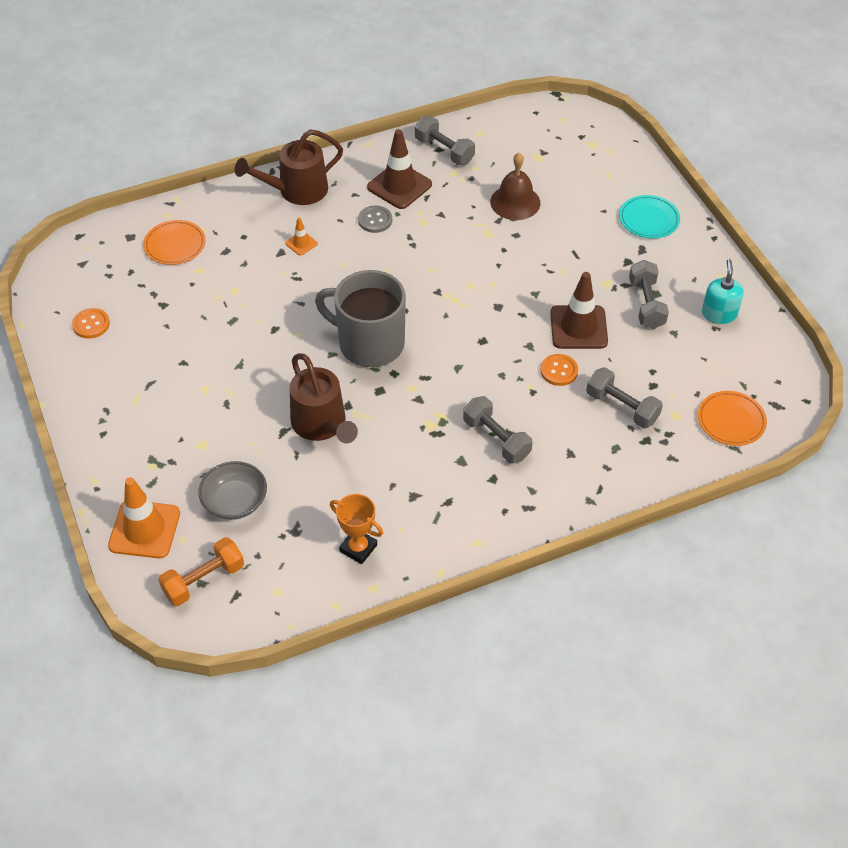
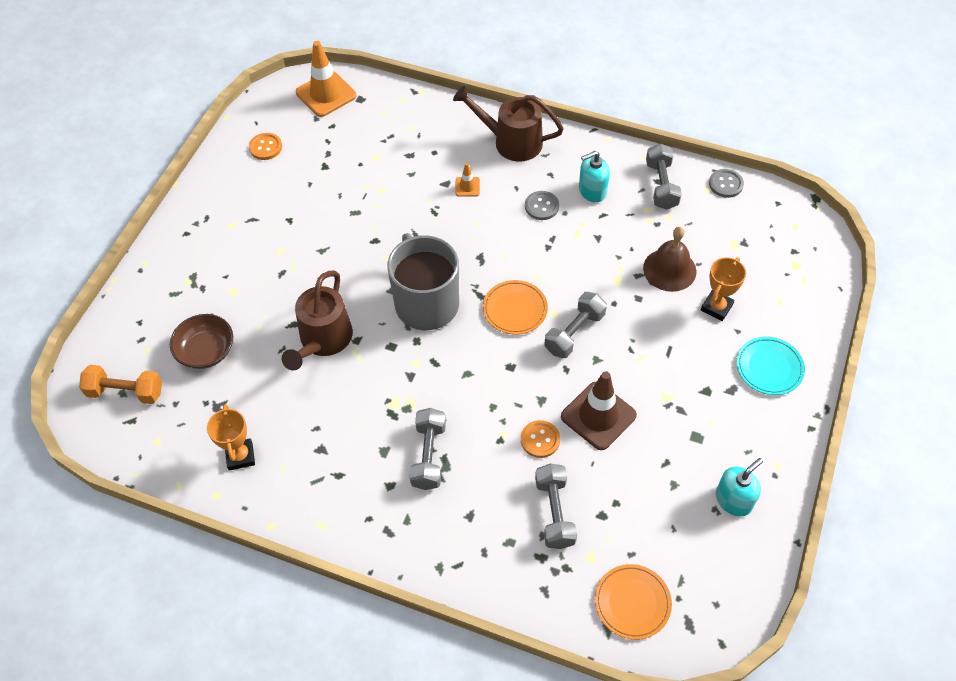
camera: 45 degrees right, 5 degrees up
(144, 529) = (133, 324): orange traffic cone -> orange traffic cone (326, 94)
(175, 245) = (381, 126): orange plate -> orange plate (515, 309)
(235, 501) = (206, 351): grey bowl -> brown bowl
(399, 186) = (592, 191): brown traffic cone -> turquoise soap dispenser
(487, 122) = (725, 184): none -> grey button
(573, 205) = (716, 307): none -> orange trophy
(646, 304) = (679, 440): grey dumbbell -> grey dumbbell (574, 333)

